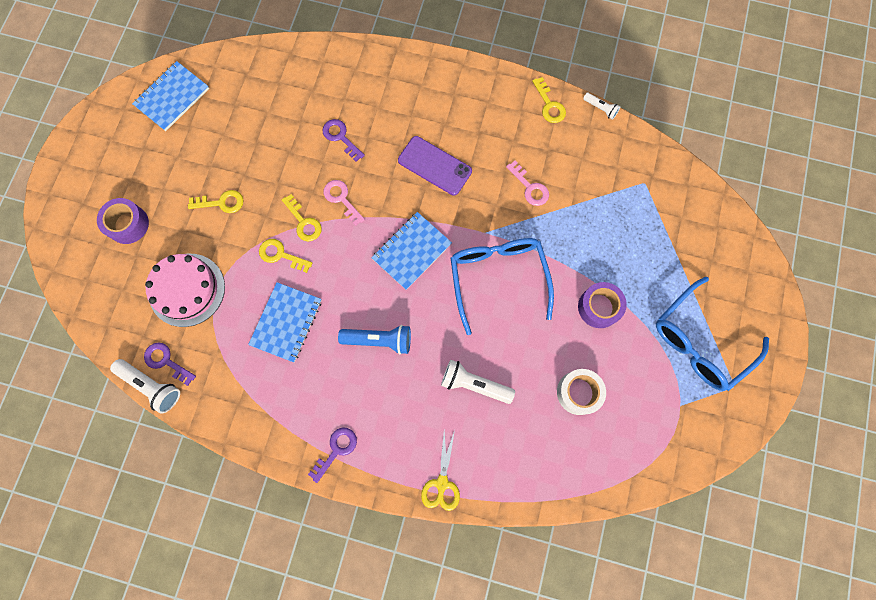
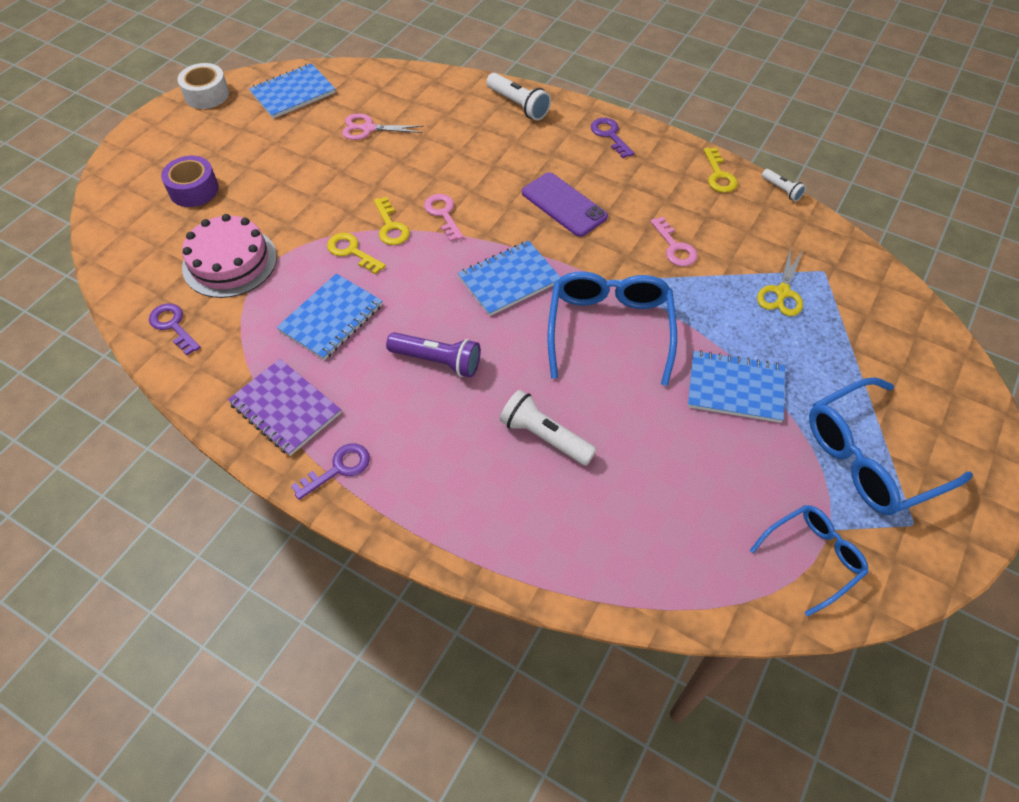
camera: 15 degrees right, 20 degrees down
(151, 386) = (144, 346): white flashlight -> white flashlight (518, 105)
(221, 203) = (305, 191): yellow key -> none
(251, 122) = (368, 128): none -> pink scissors
(280, 411) = (285, 408): none -> purple notebook
(341, 137) = (463, 159): purple key -> purple key (610, 135)
(379, 340) = (437, 361): blue flashlight -> purple flashlight
(442, 483) = (464, 543): yellow scissors -> yellow scissors (782, 292)
(578, 392) = (684, 479): white tape -> white tape (207, 94)
(599, 307) = (735, 388): purple tape -> blue notebook
(673, 430) = (812, 558): none -> blue glasses

